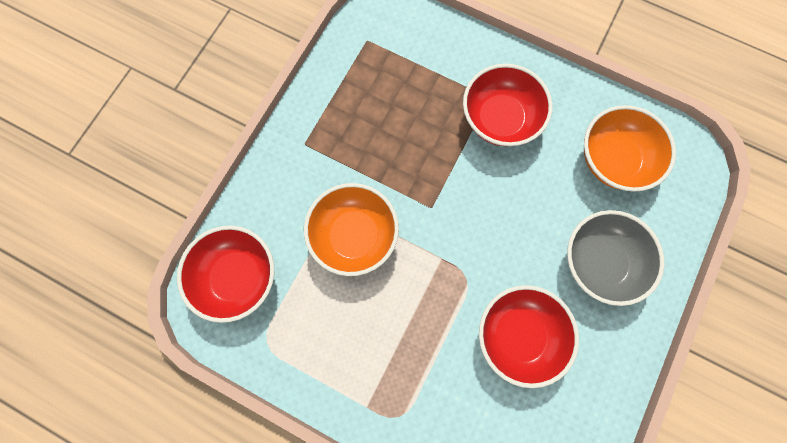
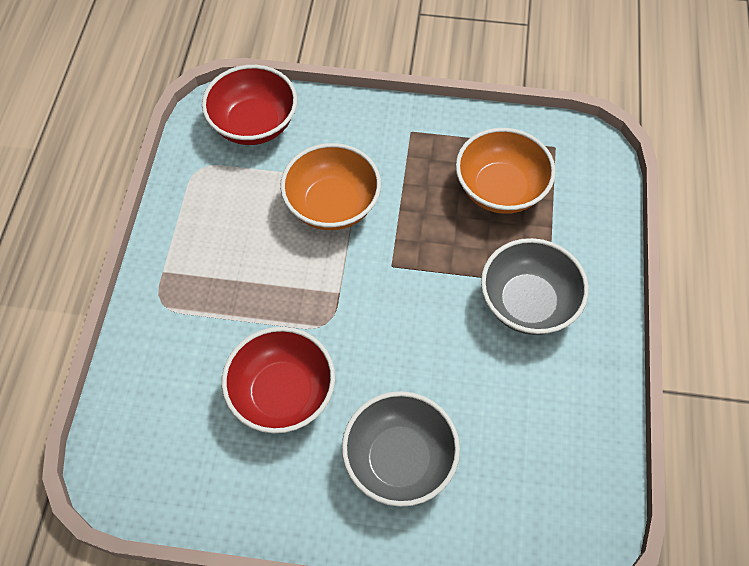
camera: 70 degrees right, 15 degrees down
(500, 119) = (528, 303): red bowl -> grey bowl
(613, 159) = (537, 444): orange bowl -> orange bowl (500, 189)

